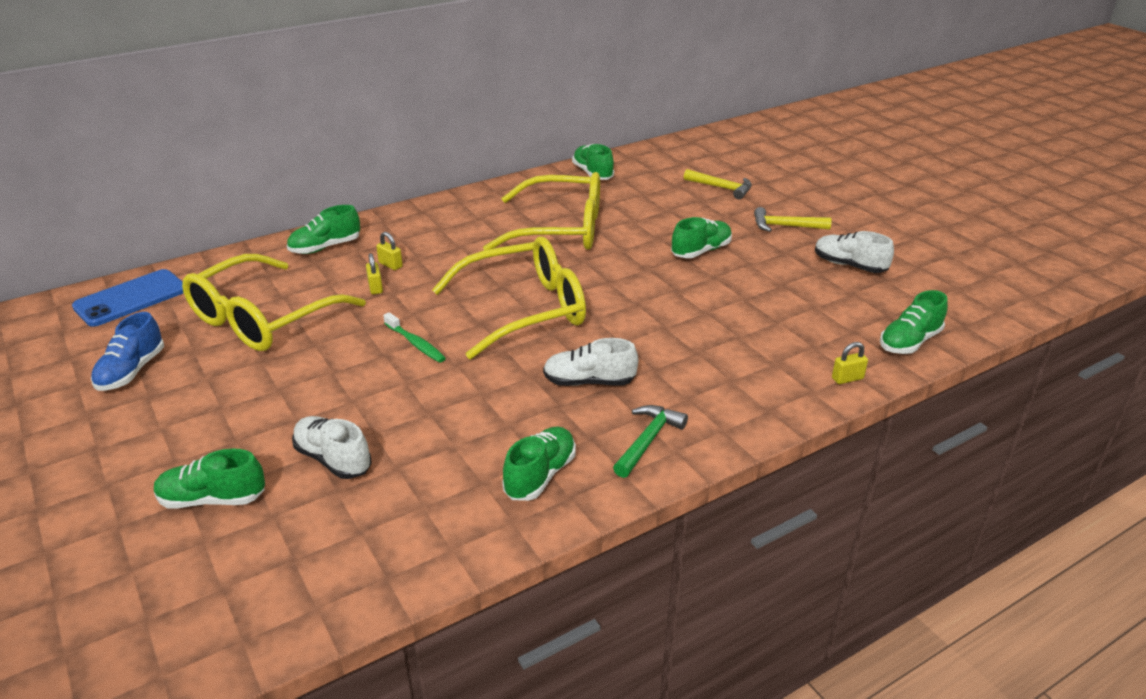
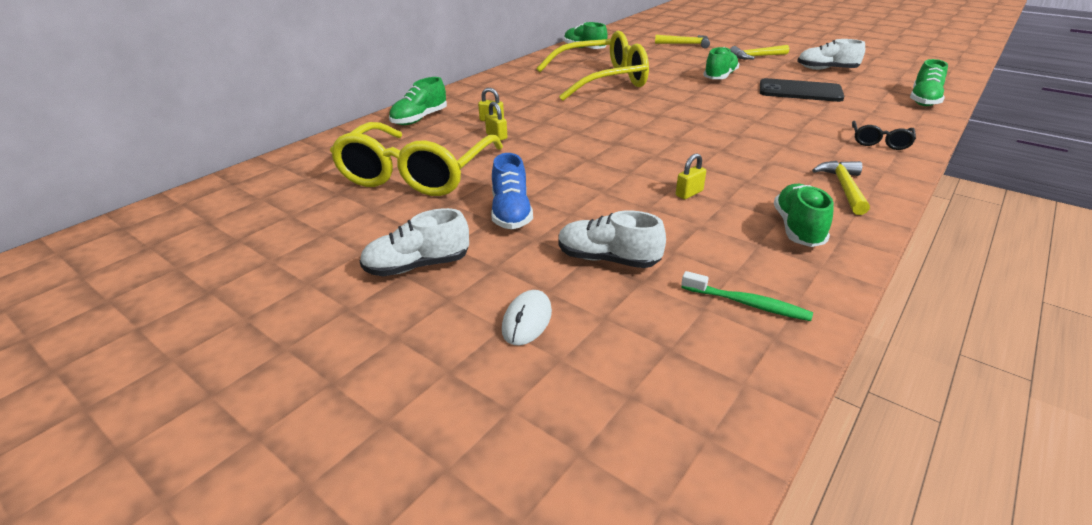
camera: 20 degrees left, 0 degrees up
(131, 298) = (262, 183): blue phone -> none
(131, 371) = (322, 237): blue shoe -> blue shoe (511, 213)
(212, 499) = (527, 320): green shoe -> white mouse
(416, 343) = (578, 165): green toothbrush -> green toothbrush (747, 304)
(524, 310) = (638, 129): yellow glasses -> none
(589, 382) = (749, 162): white shoe -> white shoe (417, 266)
(648, 441) = (844, 188): green hammer -> yellow hammer
(769, 390) = (879, 142): none -> black glasses
(770, 294) = (800, 91): none -> black phone
(847, 378) = (918, 125): yellow padlock -> yellow padlock (689, 193)

